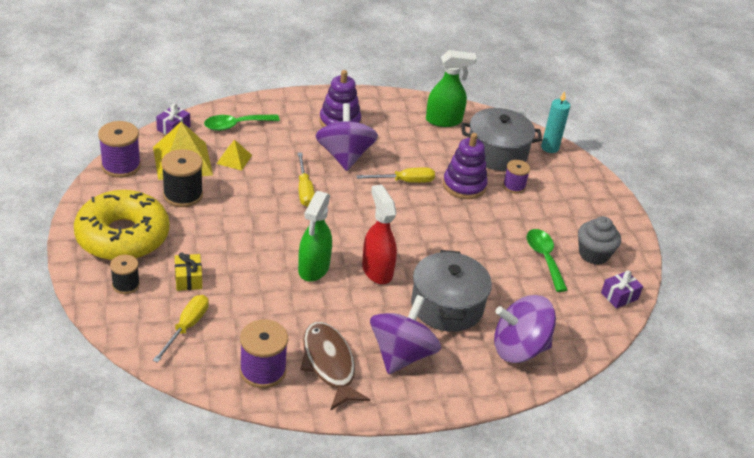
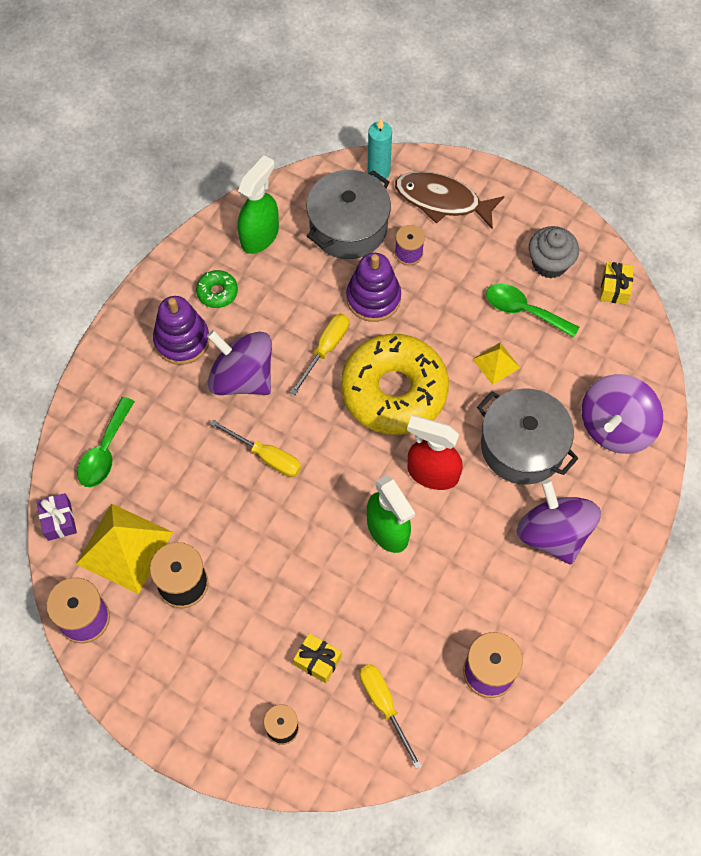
camera: 45 degrees left, 25 degrees up
(123, 236) = (205, 687): yellow donut -> yellow donut (394, 391)
(234, 159) = (162, 492): yellow pyramid -> yellow pyramid (496, 363)
(329, 364) = (522, 606): brown fish -> brown fish (442, 200)
(387, 121) = (217, 292): none -> green donut
(619, 296) = (614, 288): purple gift -> yellow gift

